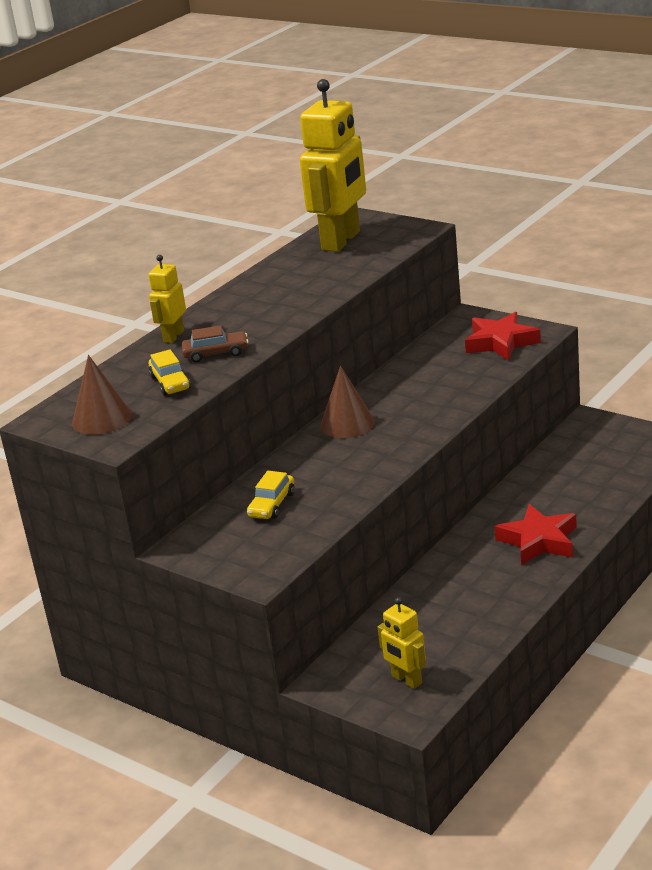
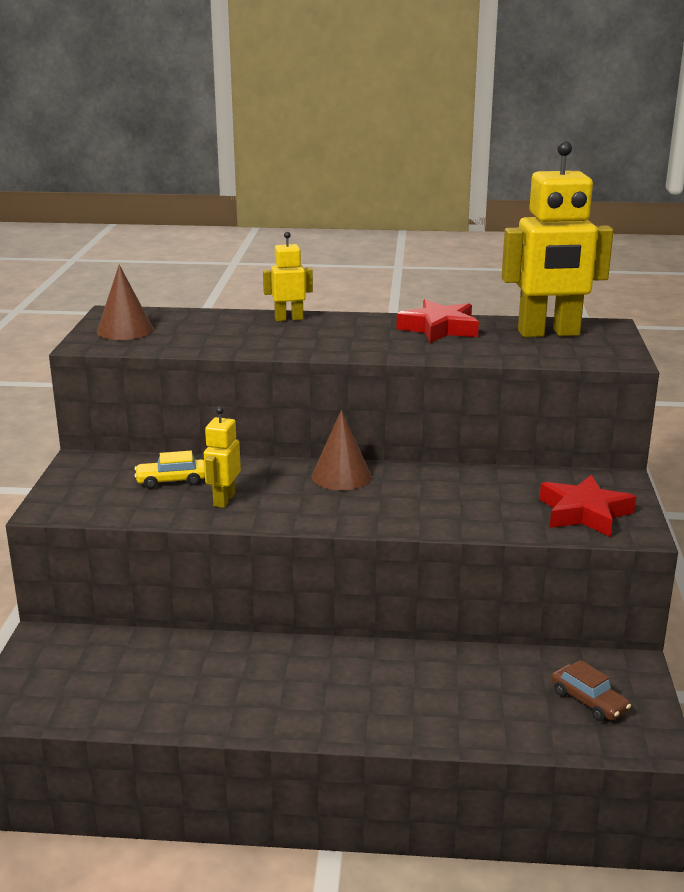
camera: 55 degrees right, 5 degrees down
(170, 383) = (202, 337): yellow car -> none
(216, 353) = (269, 340): brown car -> brown car (588, 701)
(406, 680) = (61, 686): yellow robot -> yellow robot (223, 500)
(538, 541) = (354, 701): red star -> red star (439, 329)

